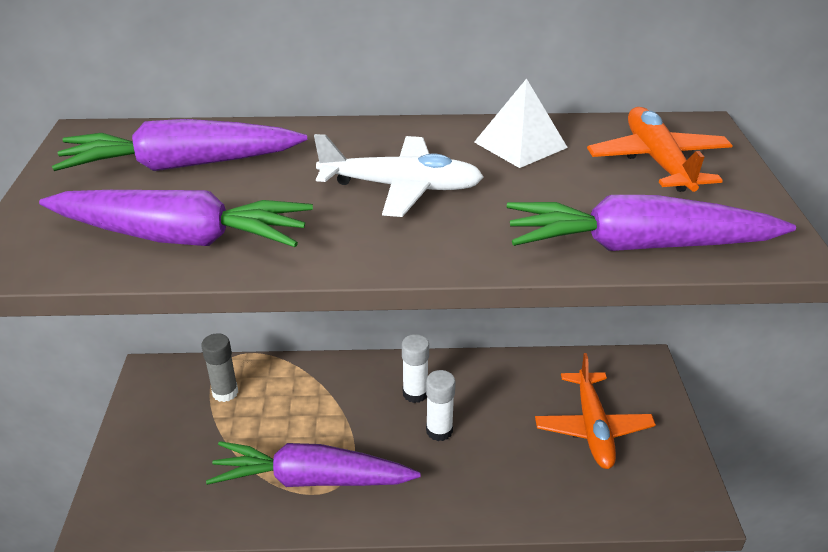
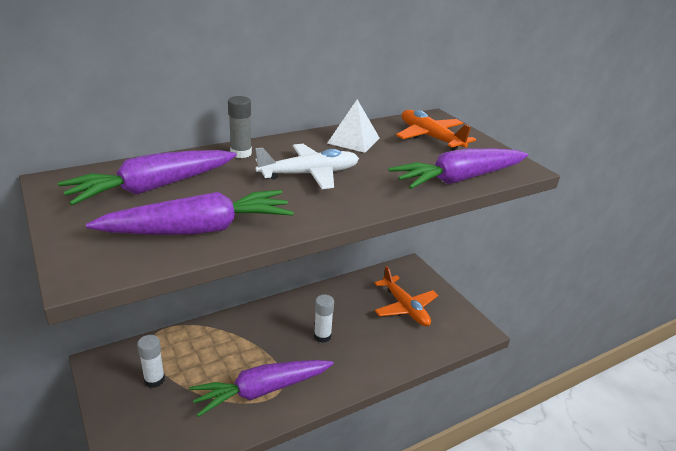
camera: 30 degrees left, 5 degrees down
(225, 392) = (165, 358): grey glue stick -> grey glue stick (241, 153)
(415, 393) = (294, 319): white glue stick -> white glue stick (154, 380)

